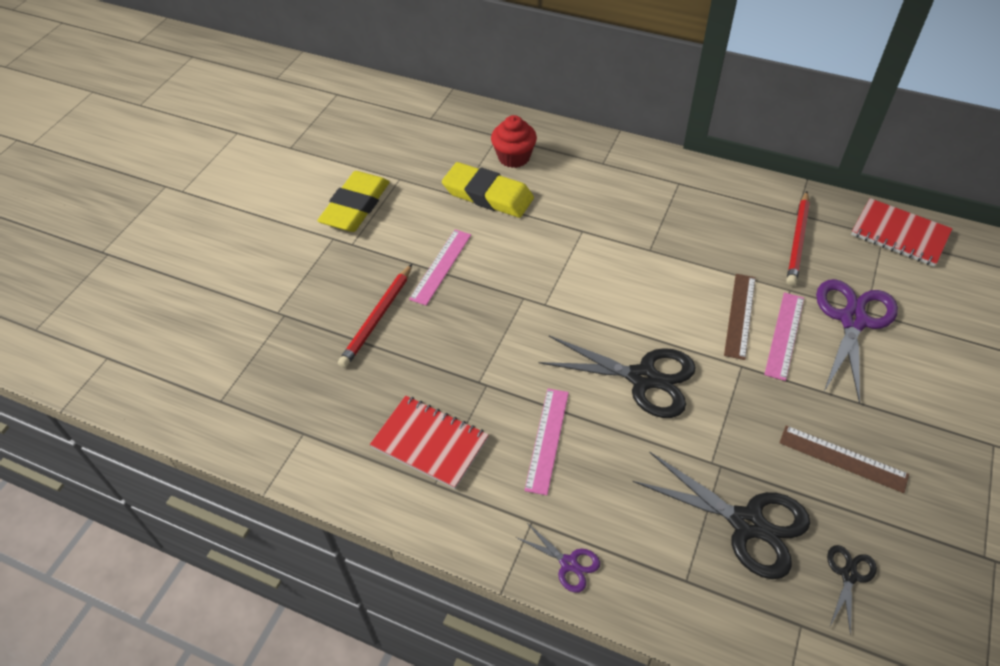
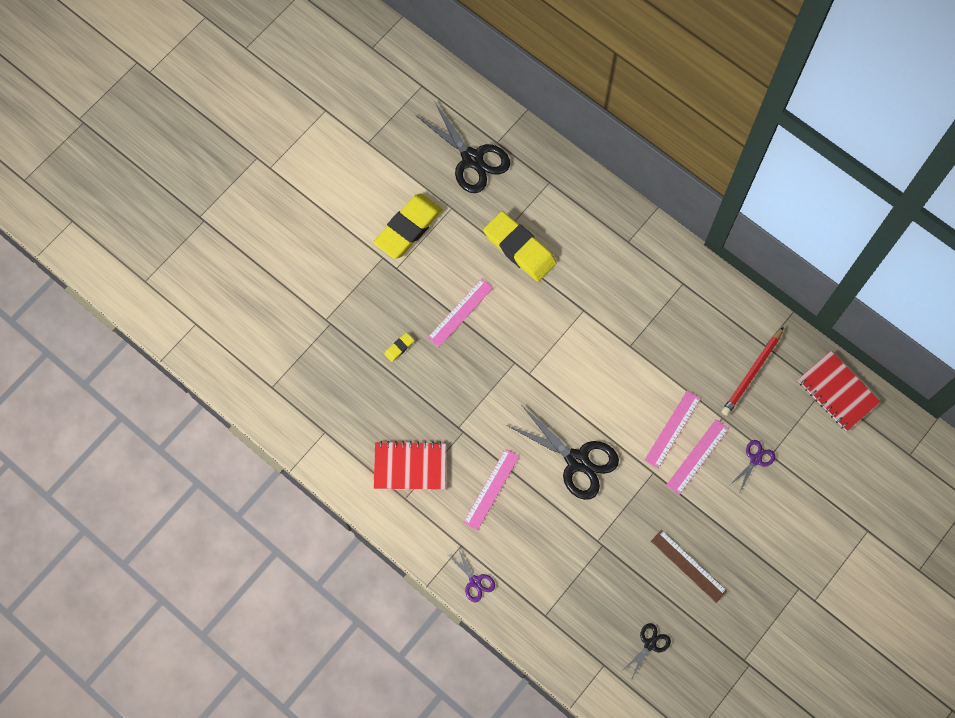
camera: 15 degrees right, 20 degrees up
(377, 318) = (399, 348): red pencil -> yellow eraser
(430, 443) = (410, 466): red notebook -> red notebook turned 45 degrees counterclockwise
(514, 157) = (555, 212): red cupcake -> none
(740, 315) = (672, 429): brown ruler -> pink ruler
(747, 523) = (601, 590): black scissors -> black scissors (472, 159)
(852, 320) = (755, 459): purple scissors -> purple scissors, size x0.49

